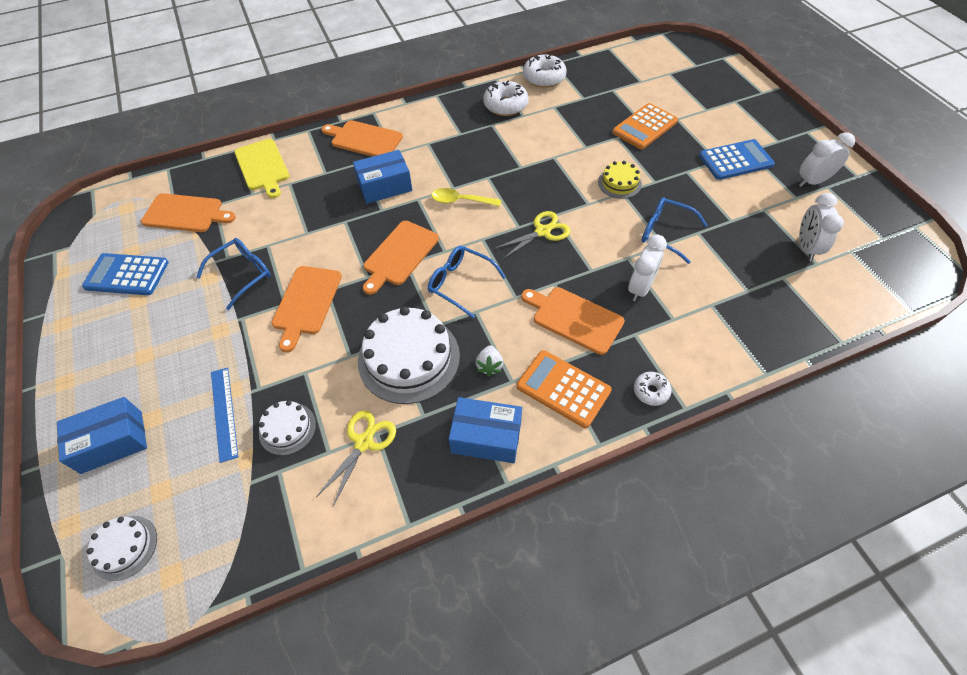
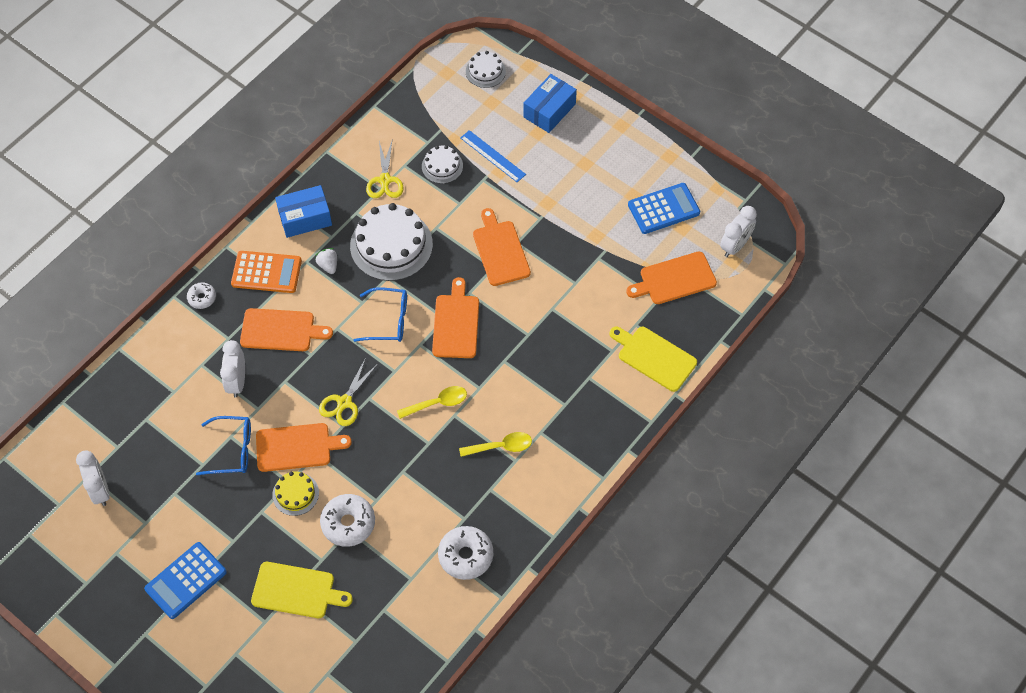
camera: 150 degrees right, 5 degrees up
(243, 274) = (571, 250): blue glasses -> none
(364, 139) = (583, 435): orange cutting board -> orange cutting board (297, 447)
(385, 186) = (520, 387): blue box -> none
(431, 155) = (501, 446): none -> yellow spoon
(544, 78) = (446, 625): white donut -> white donut (348, 523)
(644, 127) = (296, 590): orange calculator -> yellow cutting board
(812, 181) = (101, 584): white clock -> white clock (735, 246)

